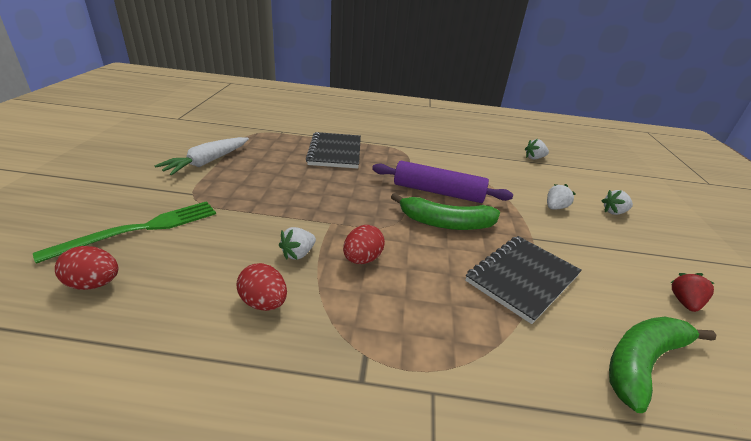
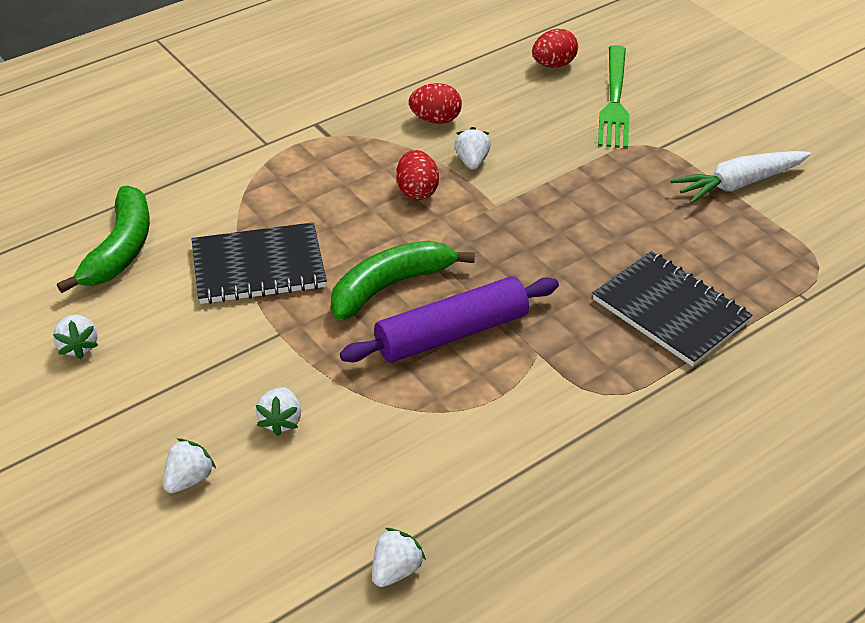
camera: 140 degrees right, 10 degrees up
(207, 162) = (739, 184): white carrot -> white carrot turned 105 degrees counterclockwise
(522, 278) = (258, 267): black notebook -> black notebook turned 75 degrees clockwise
(684, 302) = (78, 346): red strawberry -> white strawberry

